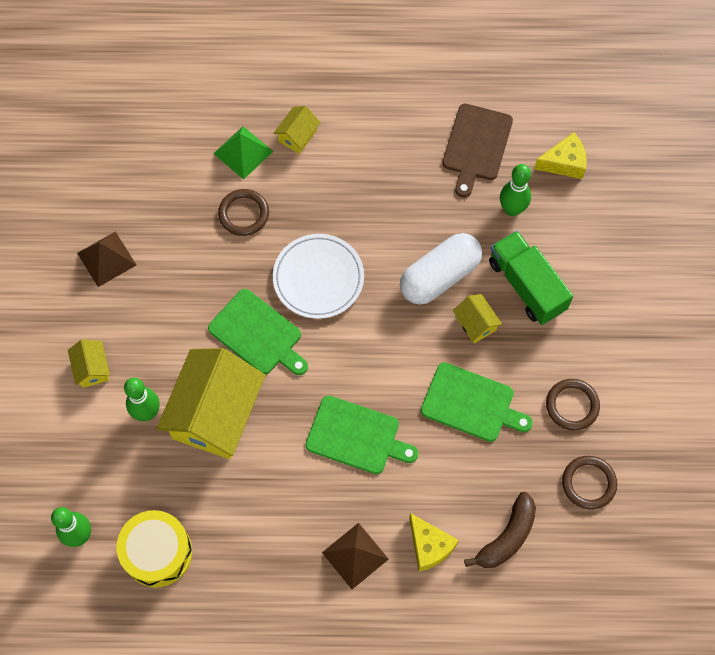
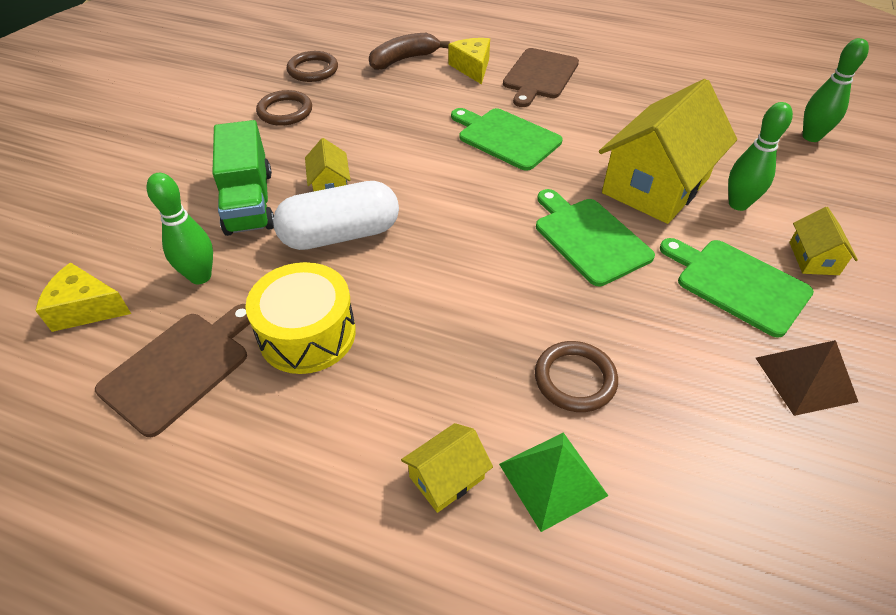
camera: 160 degrees left, 20 degrees down
(157, 552) = (727, 112): yellow drum -> yellow drum (307, 334)
(318, 278) = (492, 272): white plate -> none
(355, 555) = (540, 76): brown pyramid -> brown cutting board
(471, 403) = (378, 133): green cutting board -> green cutting board (737, 284)

